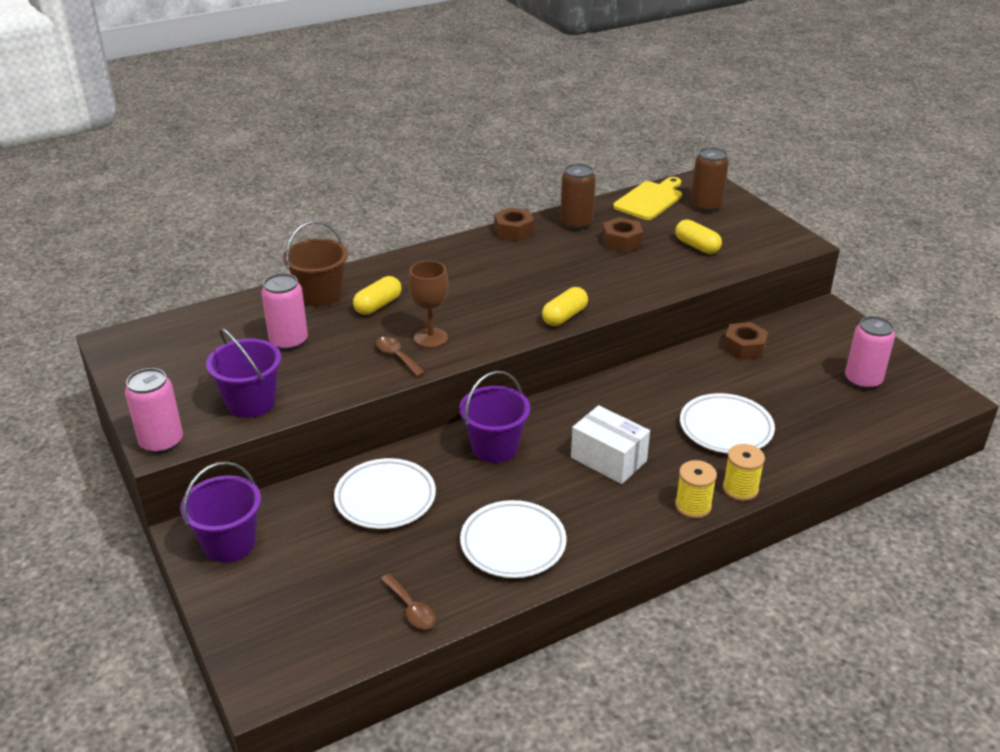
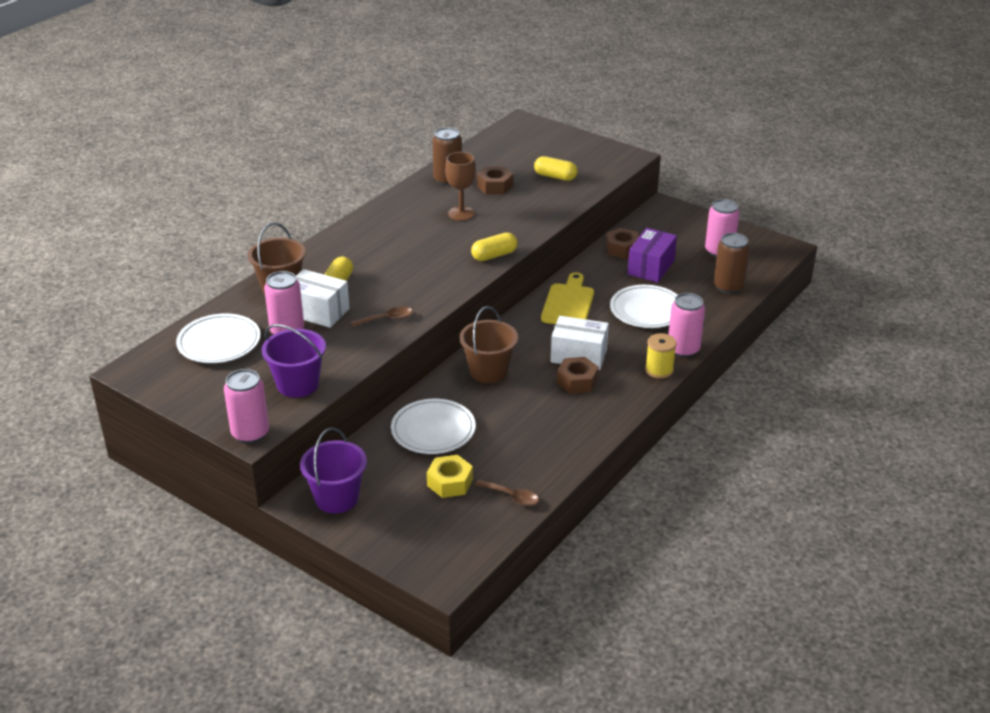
camera: 25 degrees left, 0 degrees up
(335, 329) = (318, 312): none -> white box
(357, 566) = (450, 482): none -> yellow nut
(397, 356) = (387, 319): brown spoon -> brown spoon turned 135 degrees clockwise
(431, 338) = (402, 298): brown goblet -> brown goblet (461, 214)
(494, 447) = (488, 371): purple bucket -> brown bucket
(513, 231) = (401, 197): brown nut -> brown nut (577, 381)
(513, 544) = (552, 432): white plate -> white plate (219, 343)
(564, 316) = (494, 255): yellow capsule -> yellow capsule turned 45 degrees clockwise
(650, 200) = (492, 147): yellow cutting board -> yellow cutting board (568, 303)
(706, 206) = (540, 142): brown can -> brown can (728, 287)
(740, 489) = (683, 349): yellow spool -> pink can
(765, 378) = (651, 267): none -> purple box

